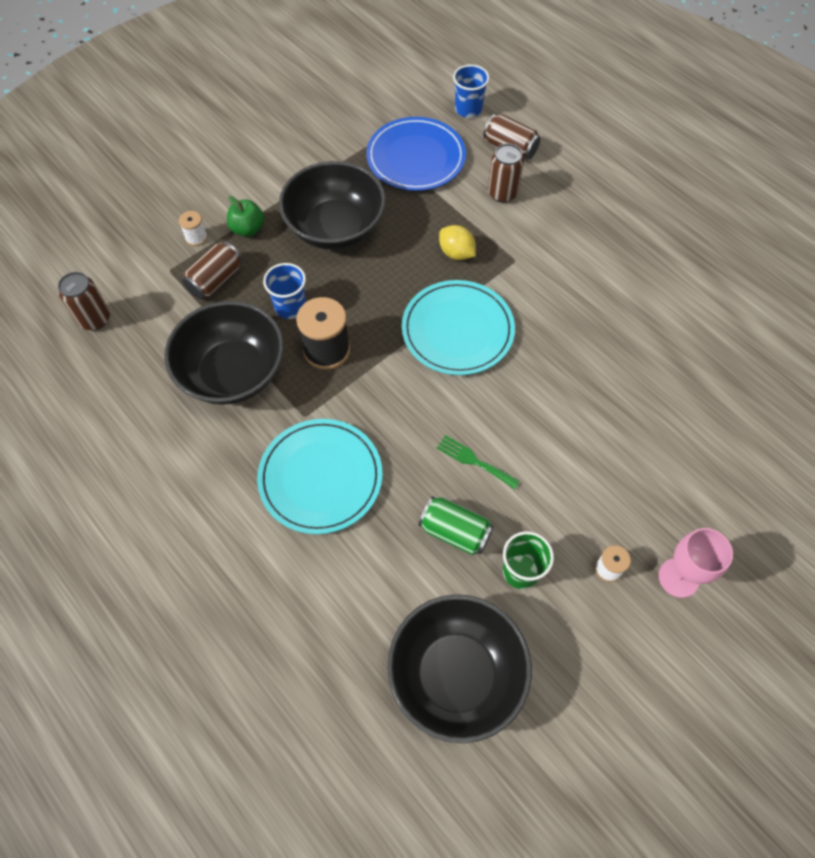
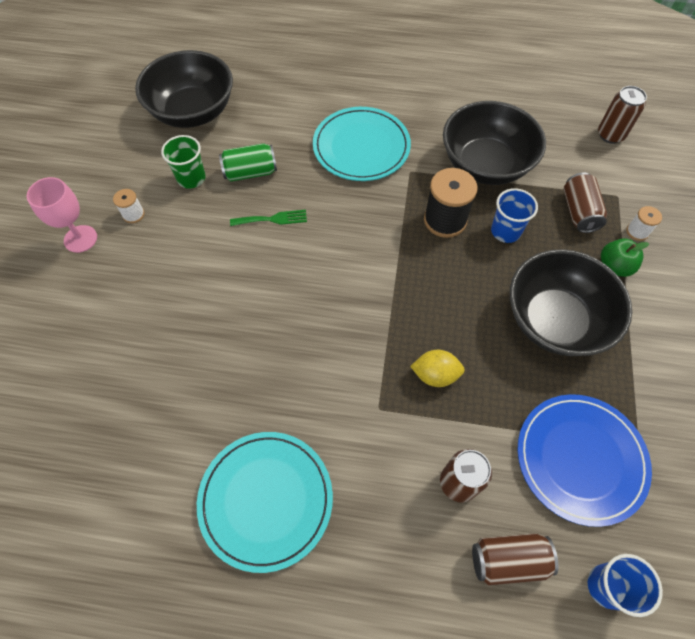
camera: 140 degrees right, 0 degrees up
(457, 330) = (368, 303): turquoise plate -> turquoise plate (266, 500)

